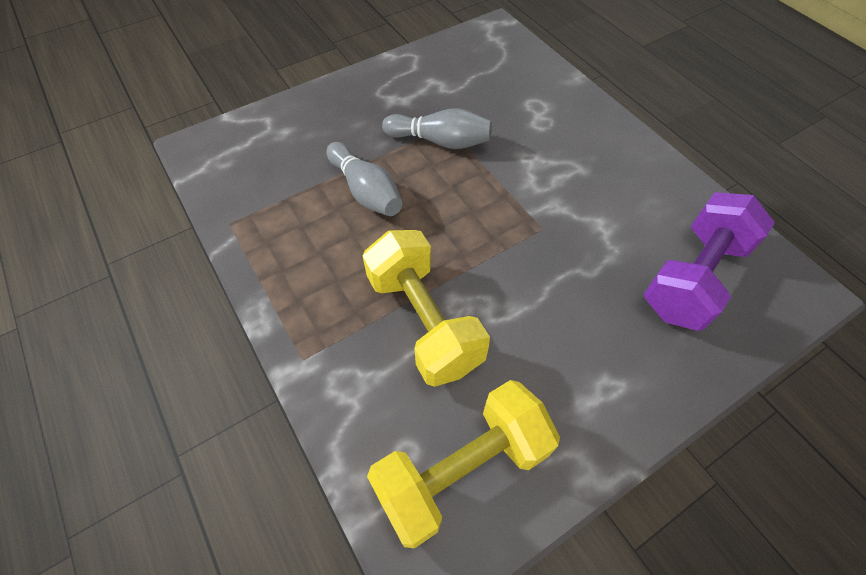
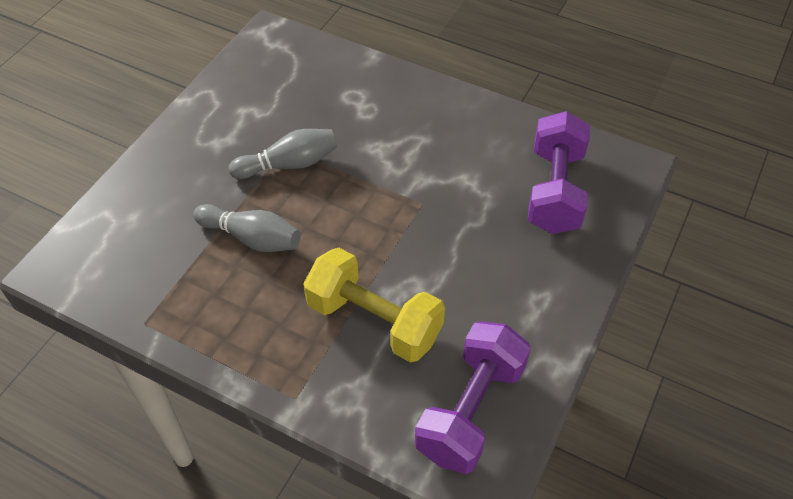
camera: 30 degrees left, 5 degrees down
(462, 470) = (470, 410): yellow dumbbell -> purple dumbbell

